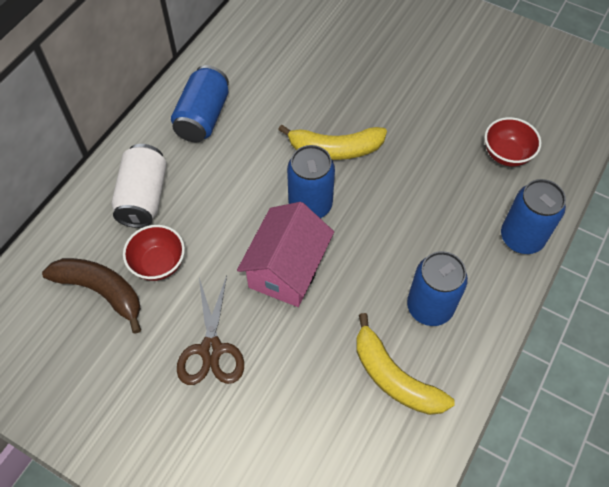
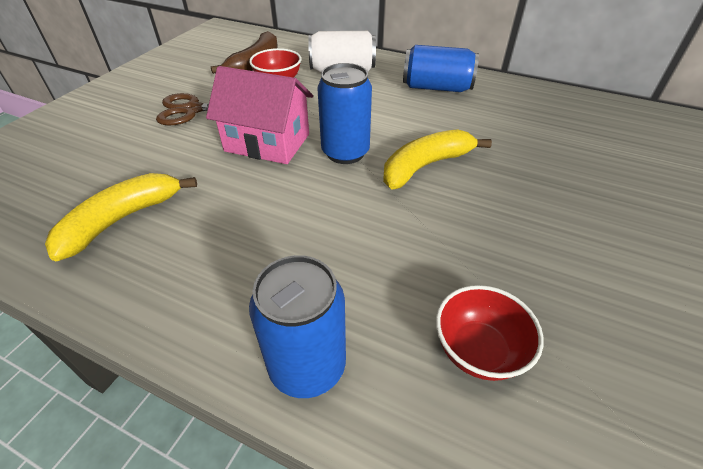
camera: 85 degrees right, 15 degrees down
(335, 149) = (425, 166): yellow banana -> yellow banana turned 60 degrees clockwise
(429, 307) = (203, 249): blue can -> none

